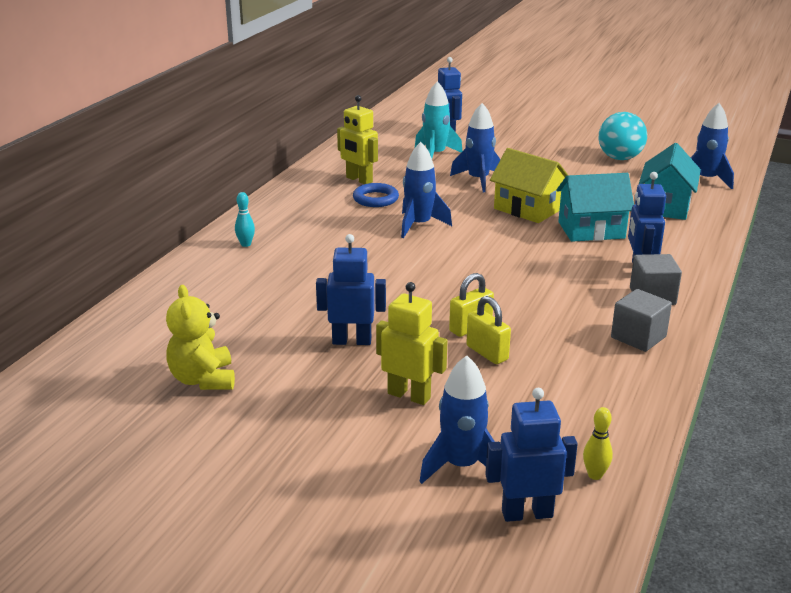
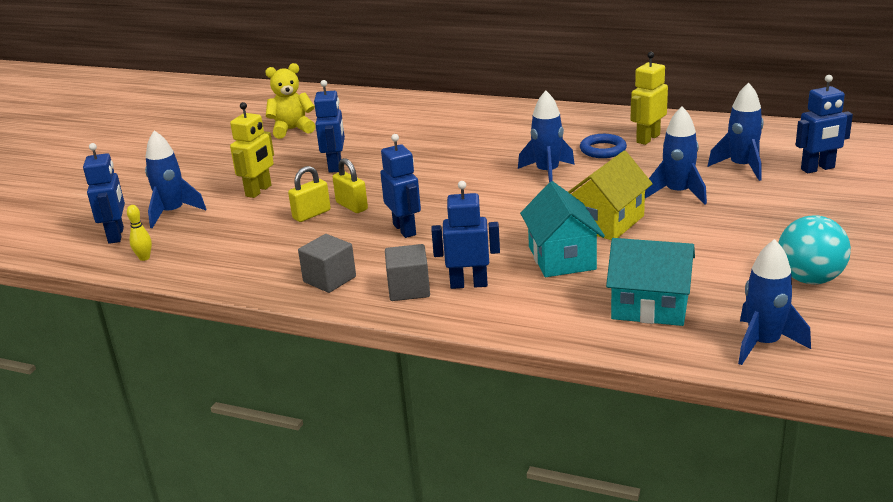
camera: 90 degrees right, 0 degrees up
(246, 244) = (490, 114): turquoise bowling pin -> none
(435, 155) = (741, 167): turquoise rocket -> blue rocket
(532, 297) = (405, 229): none -> blue robot

